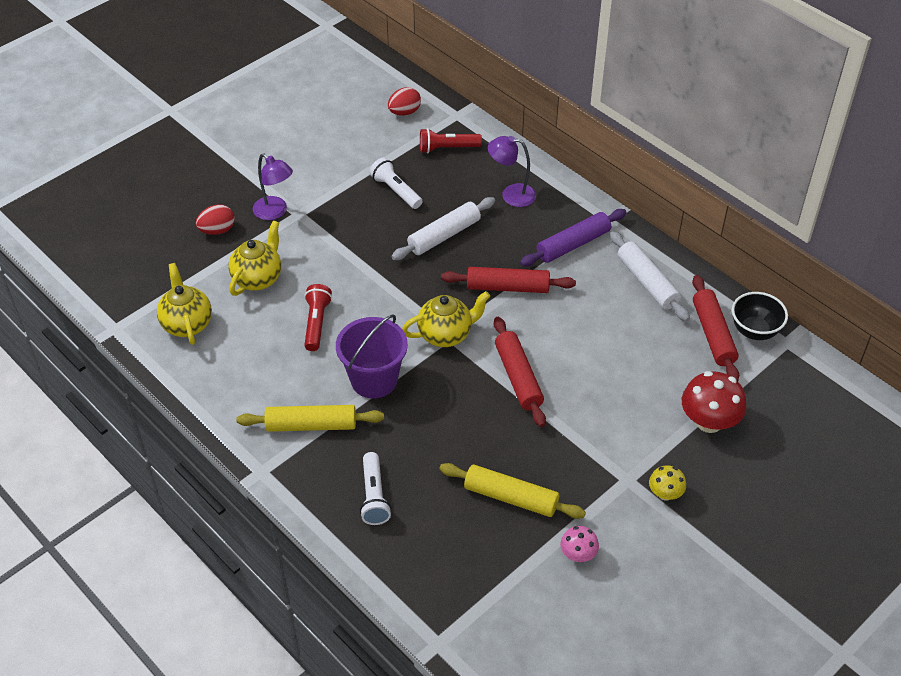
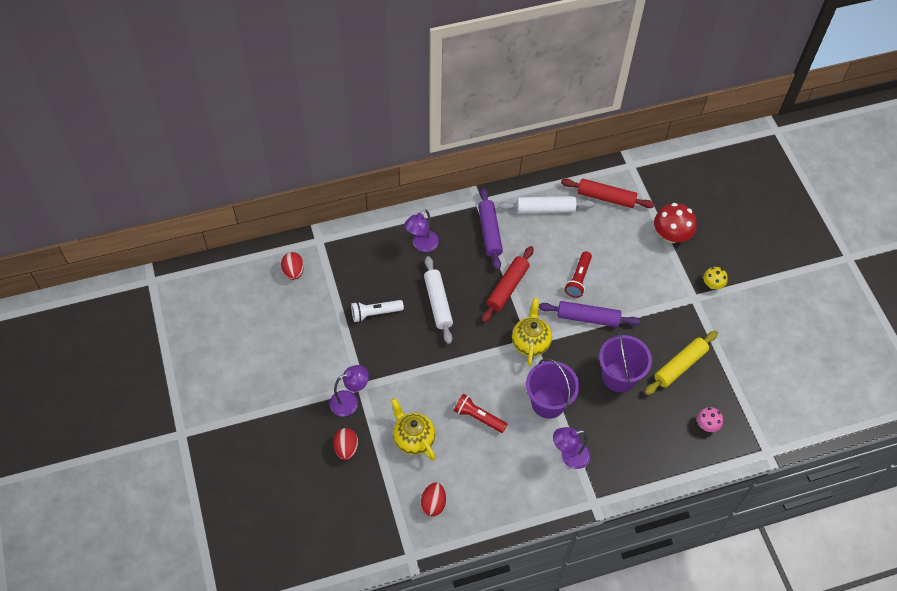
camera: 65 degrees left, 10 degrees up
(187, 324) = (433, 504): yellow teapot -> red egg
(311, 425) = (569, 457): yellow rolling pin -> purple lamp
(374, 496) = (645, 442): white flashlight -> none
(447, 148) = (351, 262): red flashlight -> red flashlight (578, 279)
(453, 437) = (619, 376): none -> purple bucket
(518, 377) = (588, 318): red rolling pin -> purple rolling pin
(578, 554) = (736, 350): pink mushroom -> pink mushroom (707, 425)
(754, 331) = (614, 176): black bowl -> none

